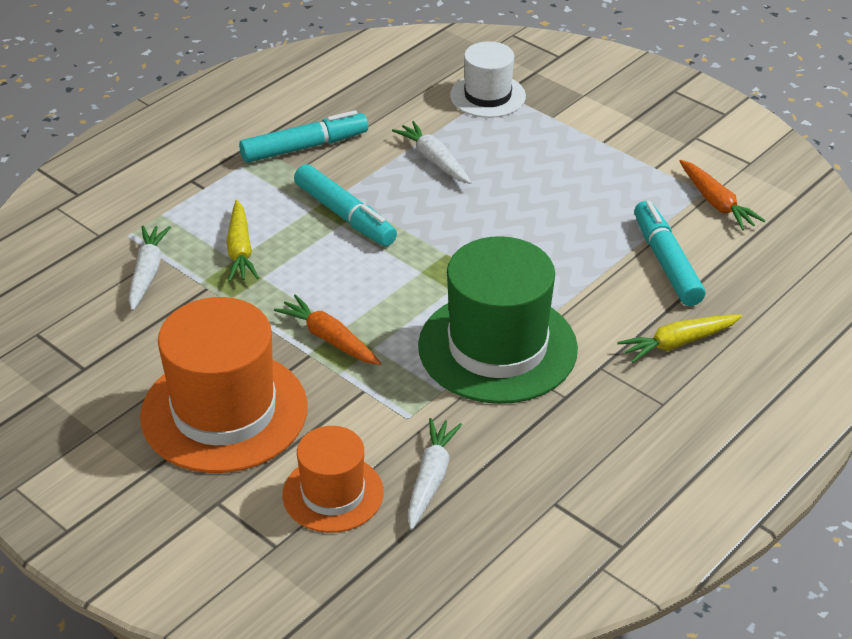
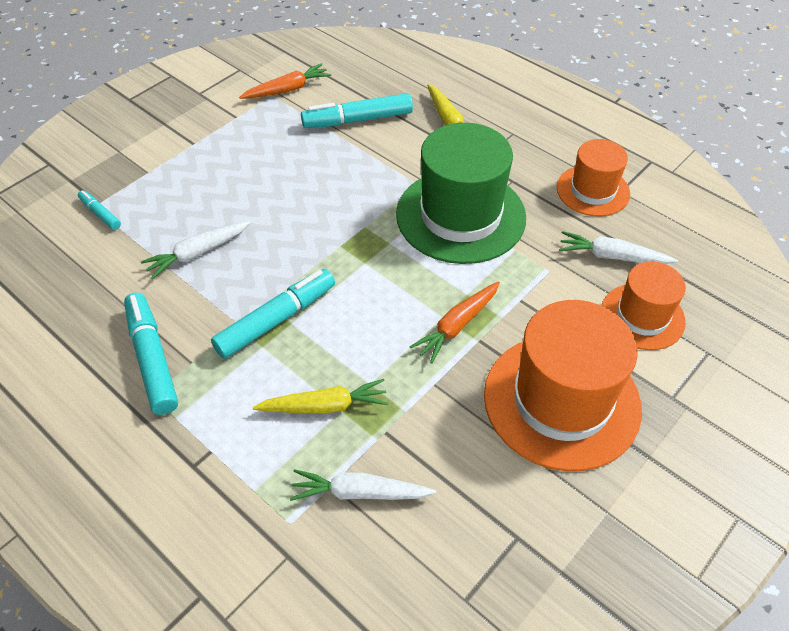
camera: 90 degrees left, 10 degrees up
(487, 96) = (100, 214): white hat -> turquoise marker
(552, 474) = (593, 190): none -> orange hat

